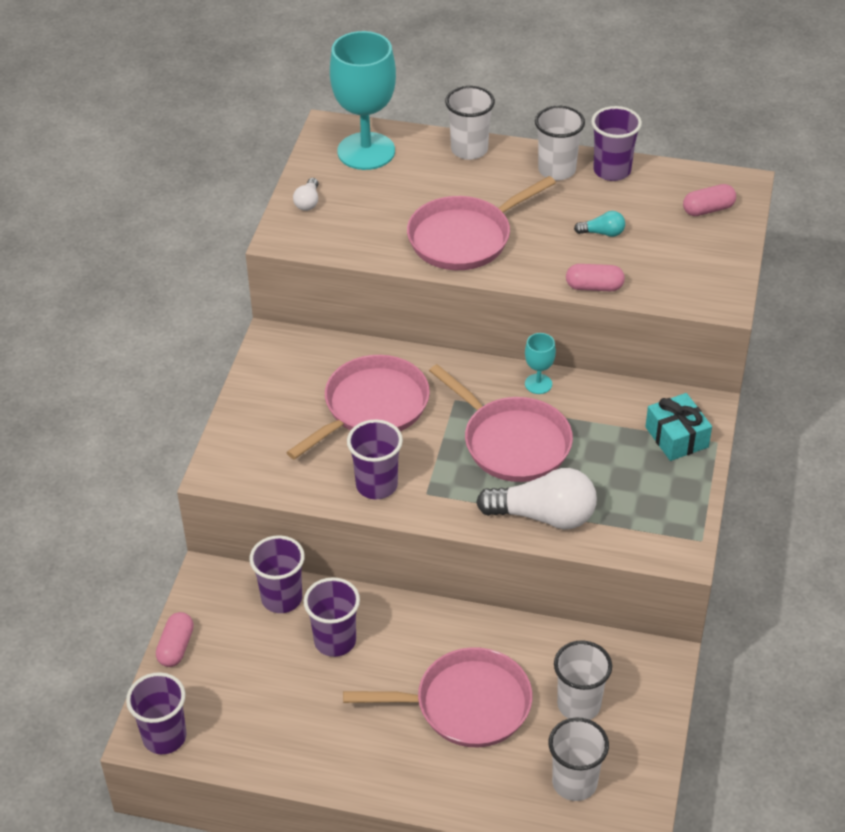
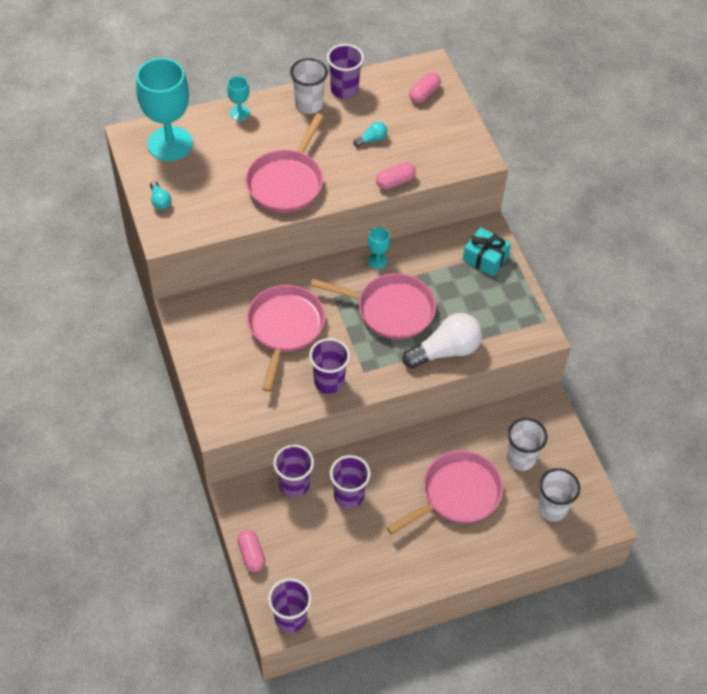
camera: 35 degrees left, 10 degrees up
(308, 202) = (160, 201): white light bulb -> turquoise light bulb
(469, 150) = (239, 113): white cup -> turquoise goblet

